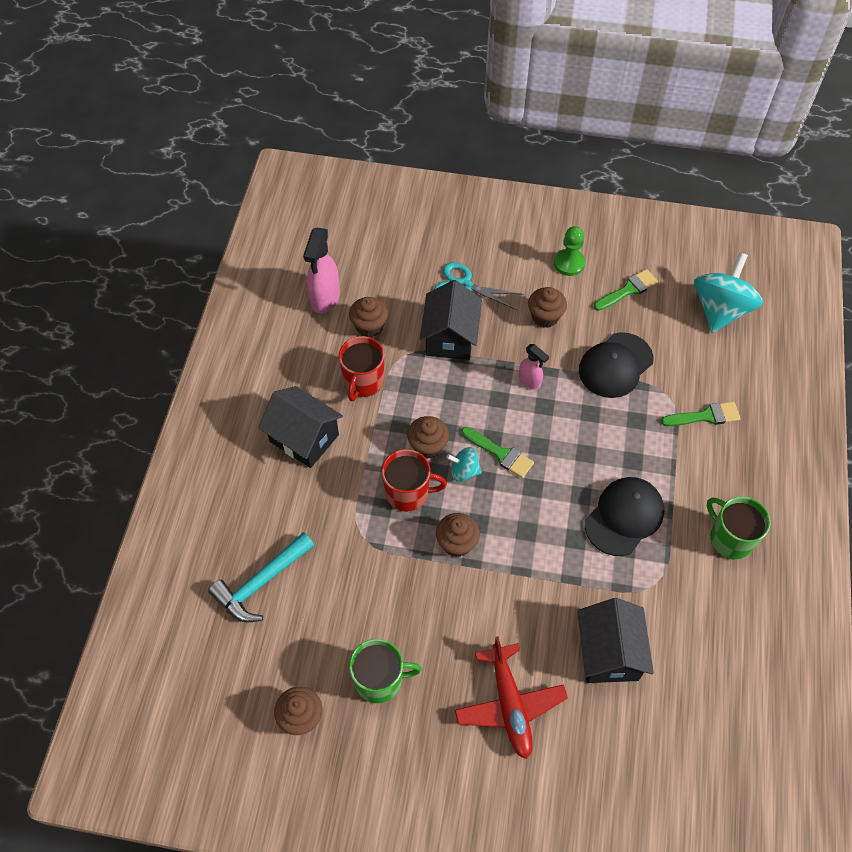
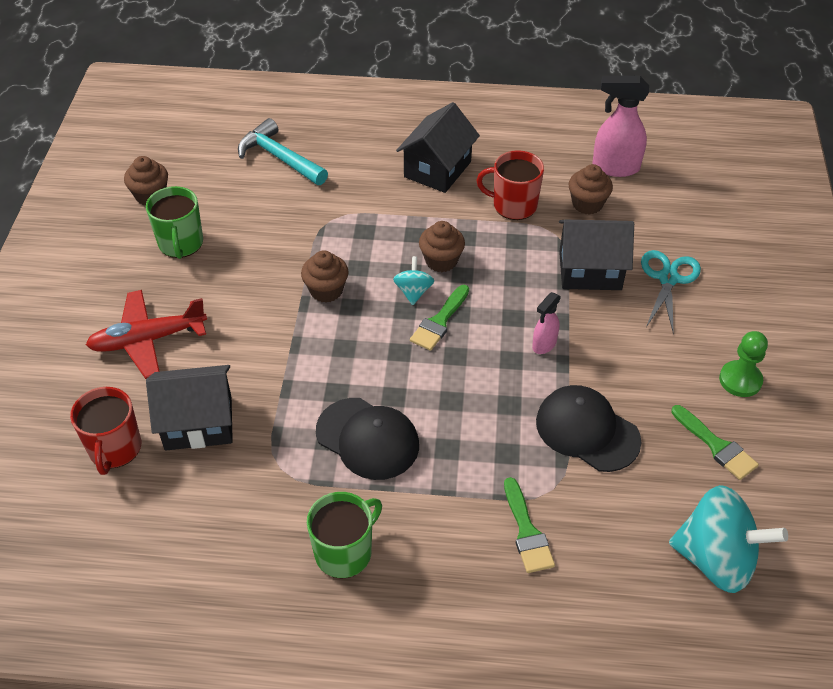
camera: 85 degrees right, 10 degrees down
(408, 493) = (382, 249): red mug -> red mug (115, 449)
(545, 317) = (645, 357): brown cupcake -> none

